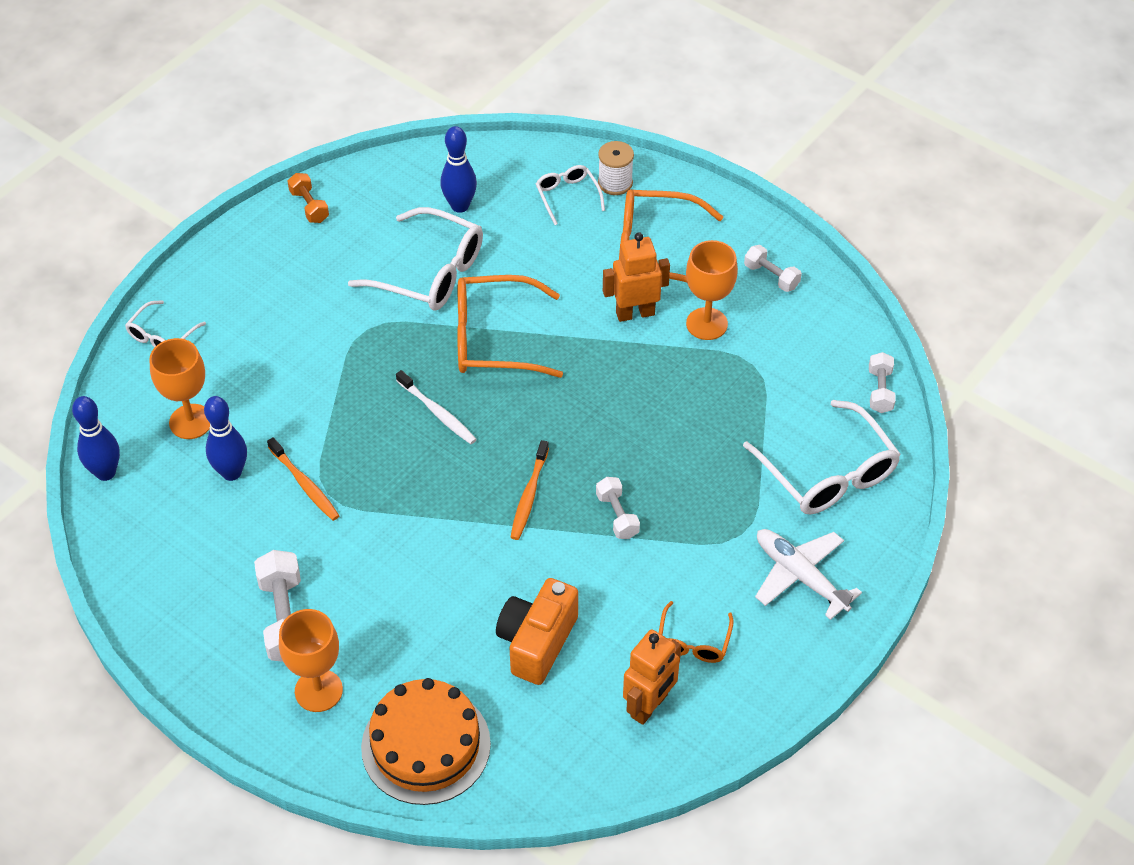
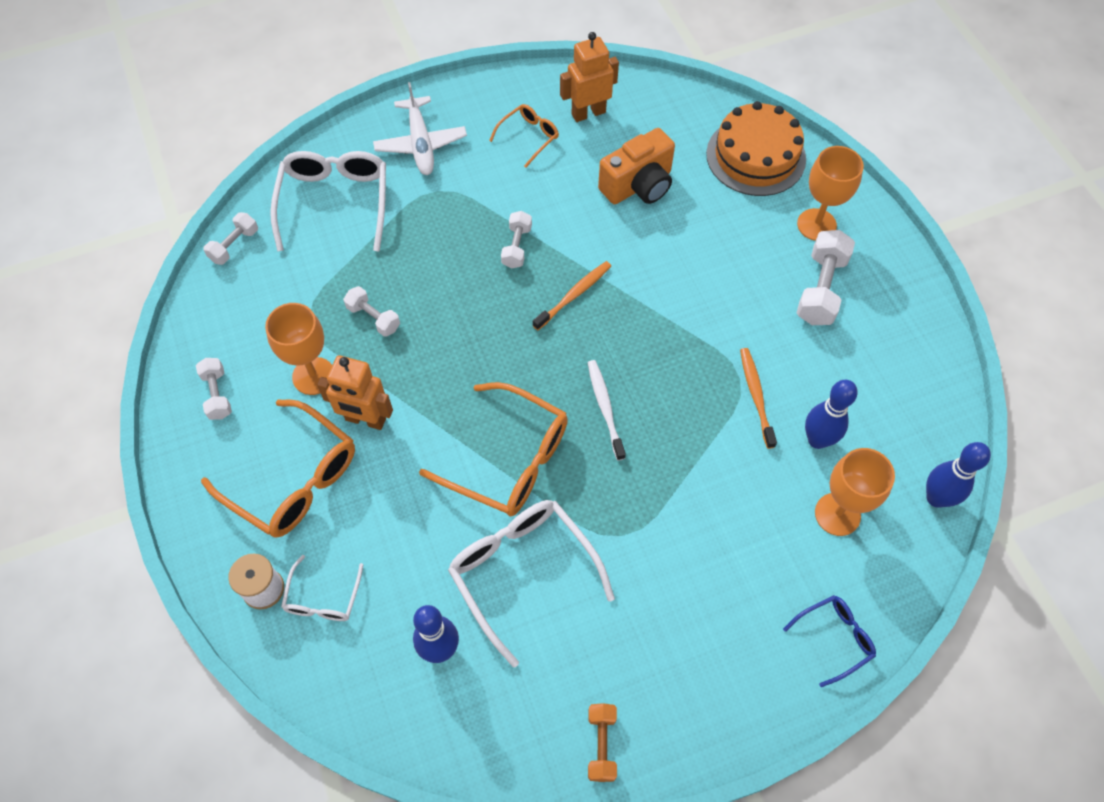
camera: 150 degrees left, 10 degrees up
(161, 336) = (834, 638): white glasses -> blue glasses
(697, 390) = (373, 318): none -> white dumbbell

